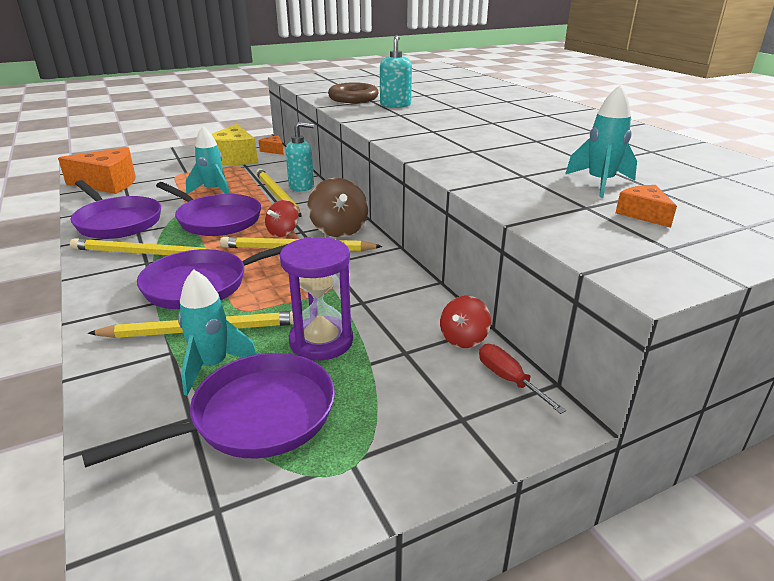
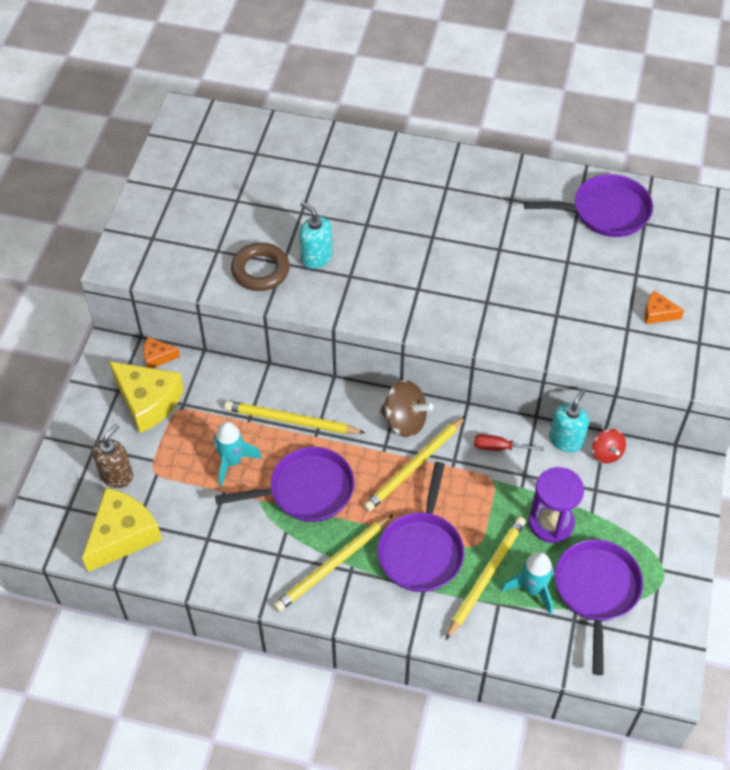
camera: 50 degrees left, 25 degrees up
(108, 183) = (123, 535): orange cheese -> yellow cheese
(117, 222) = (242, 562): purple pan -> purple pan (605, 211)
(161, 168) = (117, 475): none -> brown soap dispenser
(283, 232) = (375, 458): red spinning top -> none
(301, 186) = (287, 392): turquoise soap dispenser -> turquoise soap dispenser (566, 440)
(509, 380) = (656, 462): red screwdriver -> red screwdriver (499, 447)
(600, 183) = (602, 290): turquoise rocket -> none

